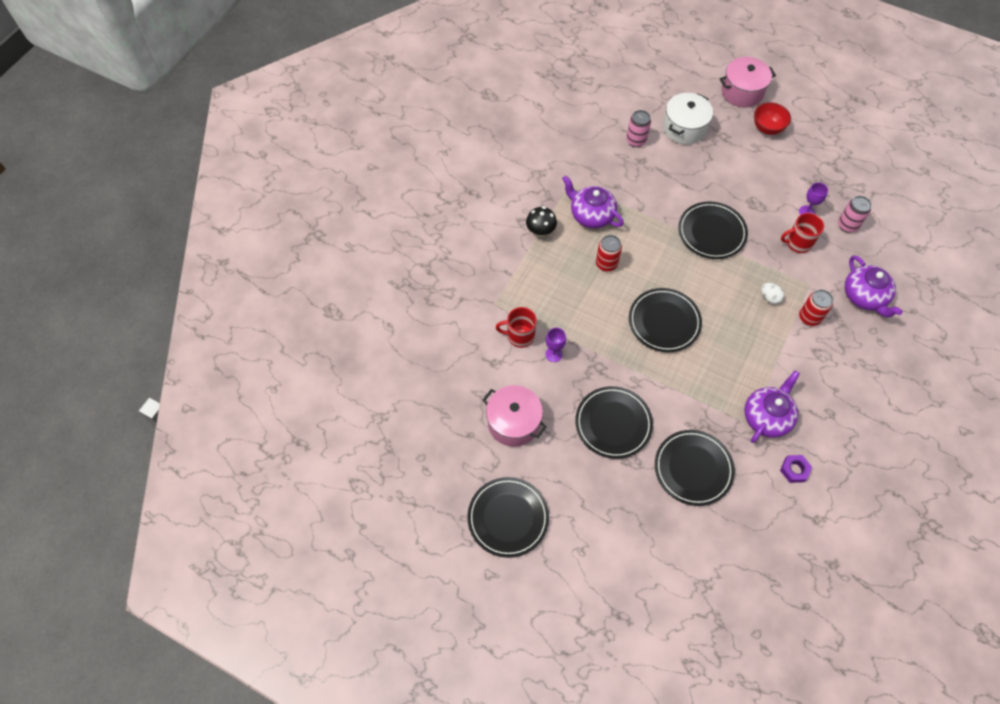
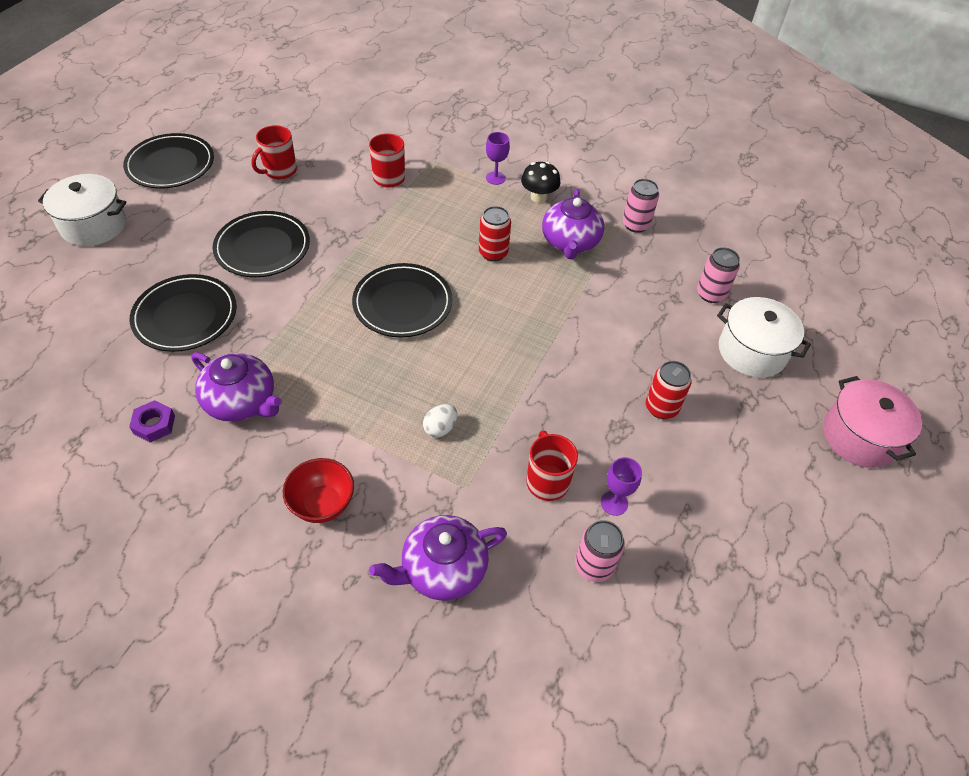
camera: 85 degrees right, 10 degrees down
(513, 423) = (279, 171): pink pot -> red mug
(554, 354) = (362, 203): purple goblet -> purple goblet (495, 178)
(569, 173) = (635, 225): none -> pink can
(591, 215) = (570, 242): purple teapot -> purple teapot turned 150 degrees clockwise
(595, 566) = (94, 225): none -> white pot
(711, 232) = (556, 368): black plate -> none
(767, 128) = (787, 465): red bowl -> red bowl (322, 504)
(809, 317) = (403, 478): red can -> red can (661, 407)

